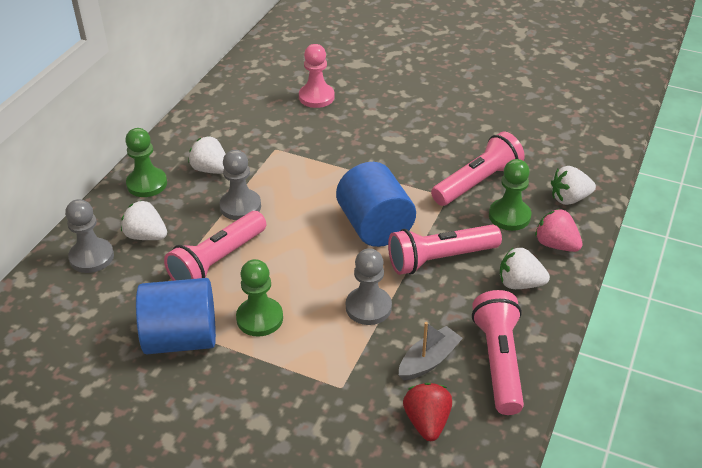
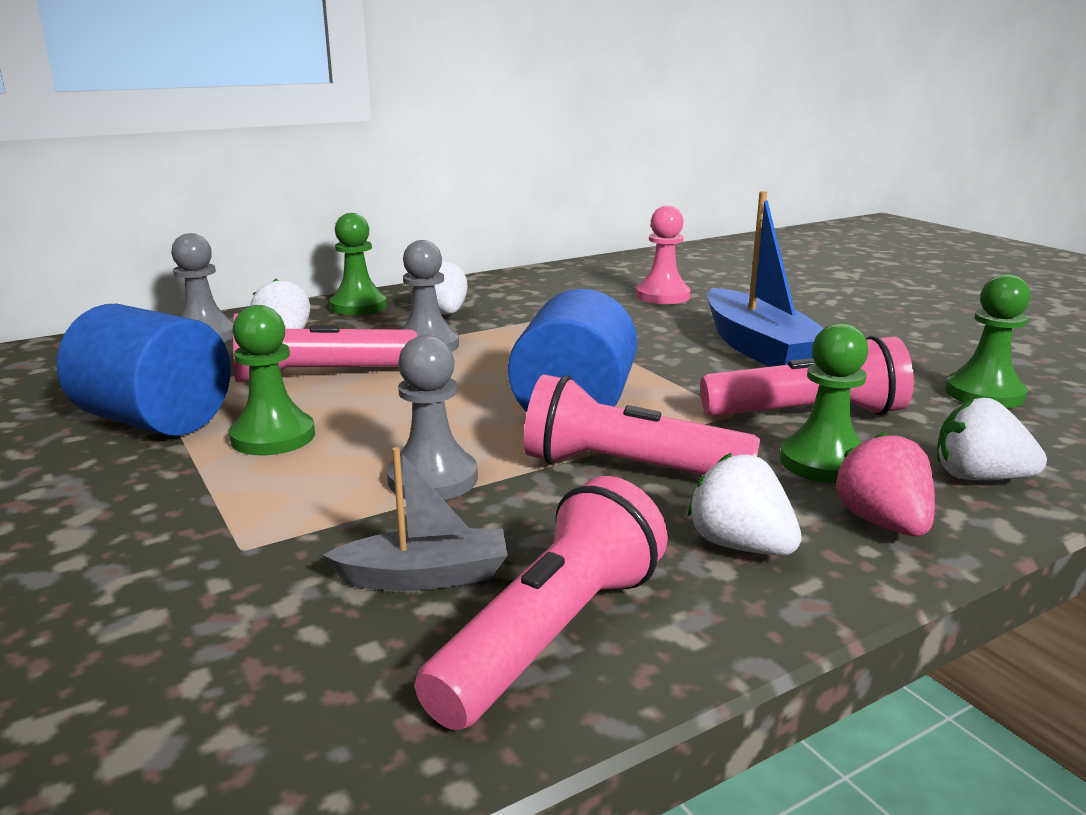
camera: 35 degrees right, 20 degrees down
(412, 134) = (759, 348): none -> blue boat
(427, 422) = (286, 659): red strawberry -> none
(534, 132) = (984, 394): none -> green pawn

